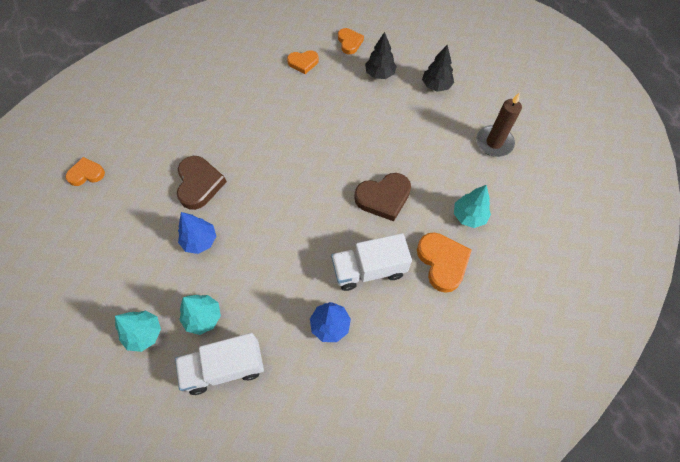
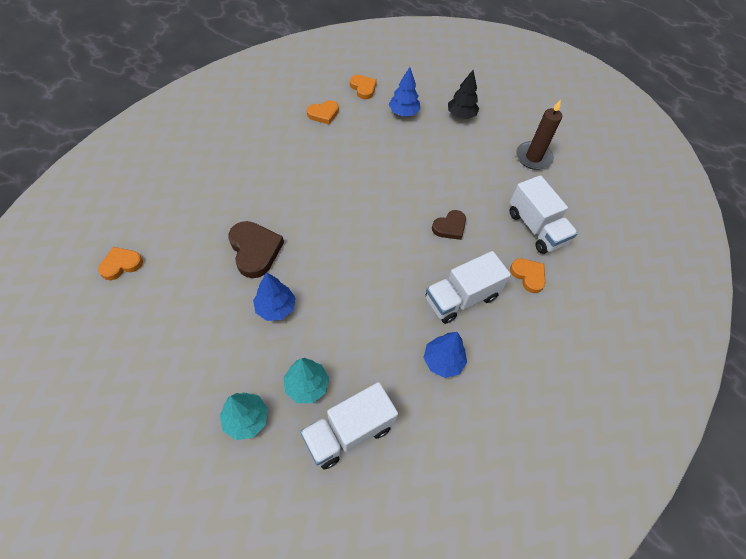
camera: 20 degrees left, 5 degrees down
(380, 74) = (403, 113): black tree -> blue tree
(383, 198) = (450, 227): brown heart -> brown heart, size x0.63
(442, 262) = (528, 276): orange heart -> orange heart, size x0.63
(469, 216) = (536, 228): turquoise tree -> white truck

